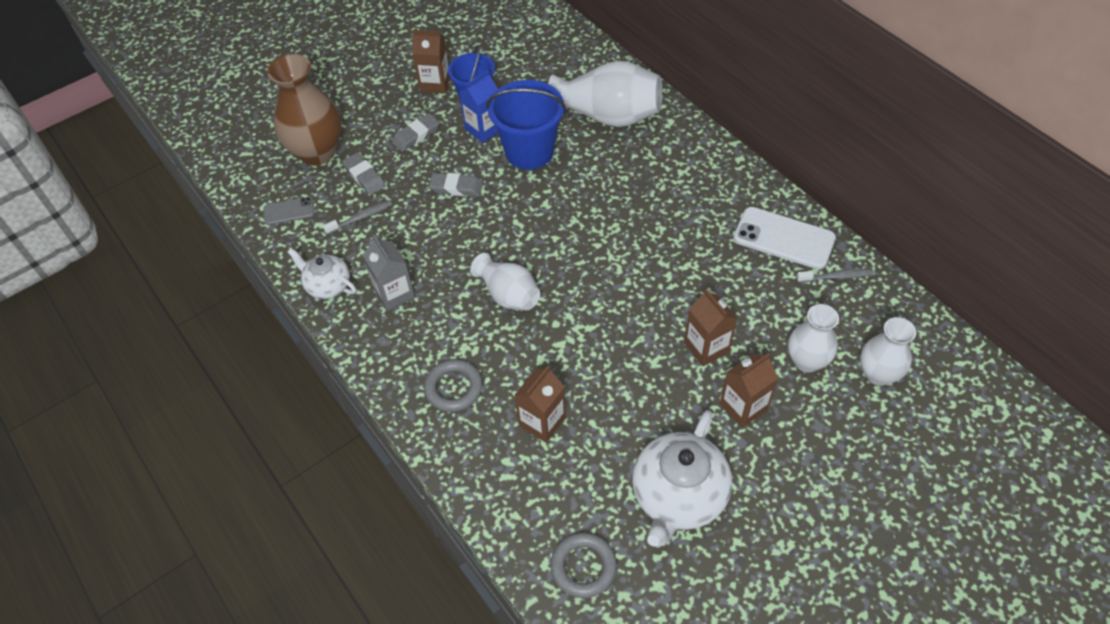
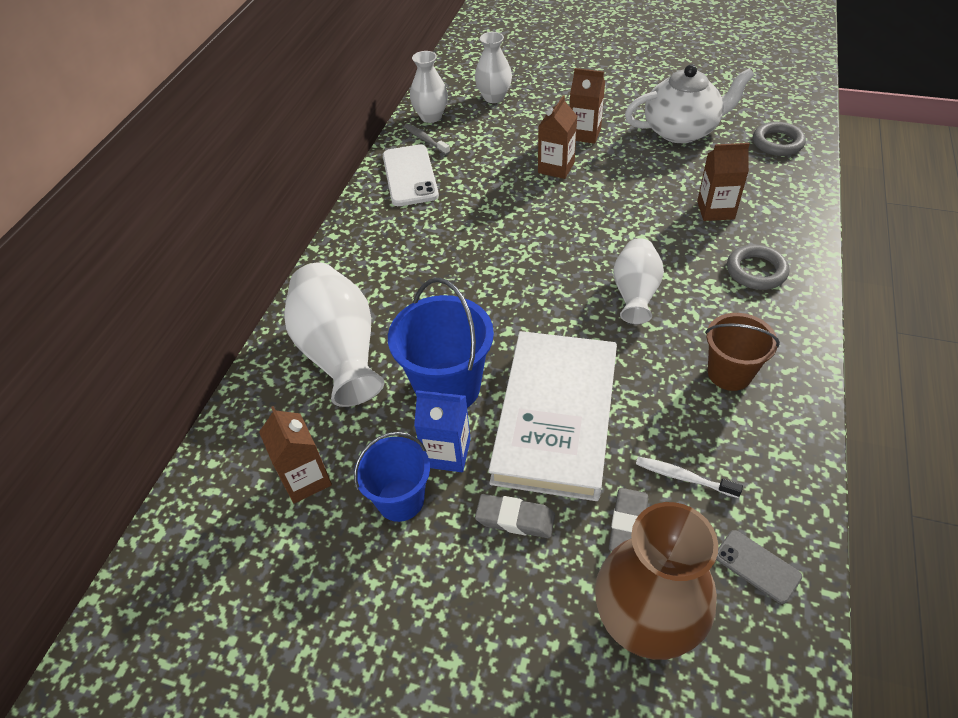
camera: 125 degrees left, 5 degrees down
(327, 285) = (788, 436): white teapot -> none
(361, 217) = (683, 477): grey toothbrush -> white toothbrush
(394, 294) = (729, 373): grey carton -> brown bucket
(435, 83) = (405, 570): brown carton -> brown carton (306, 479)
(456, 187) = (556, 417): grey eraser -> white book
(807, 361) = (516, 125): white vase -> white vase (431, 117)

